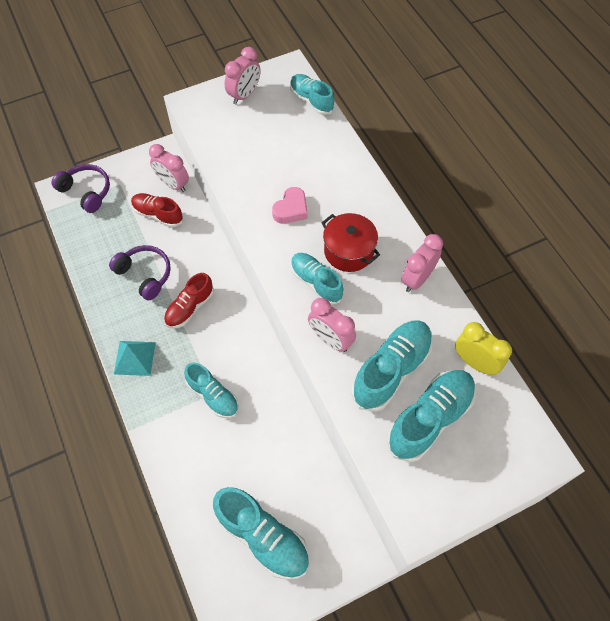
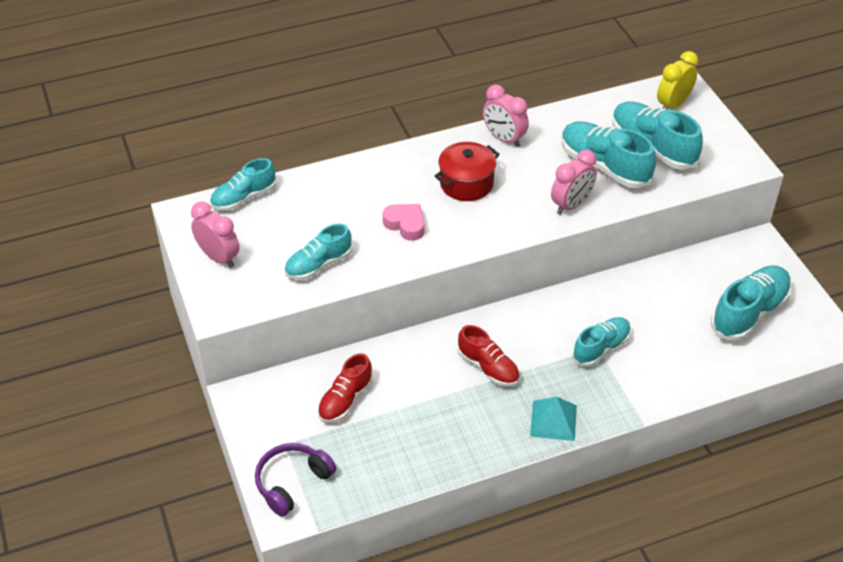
camera: 85 degrees left, 15 degrees down
(145, 274) = (437, 412): purple headphones -> none
(173, 184) = (298, 384): pink clock -> none
(316, 282) = (503, 211): turquoise shoe -> turquoise shoe (318, 265)
(475, 362) = (596, 112): yellow clock -> yellow clock (673, 105)

